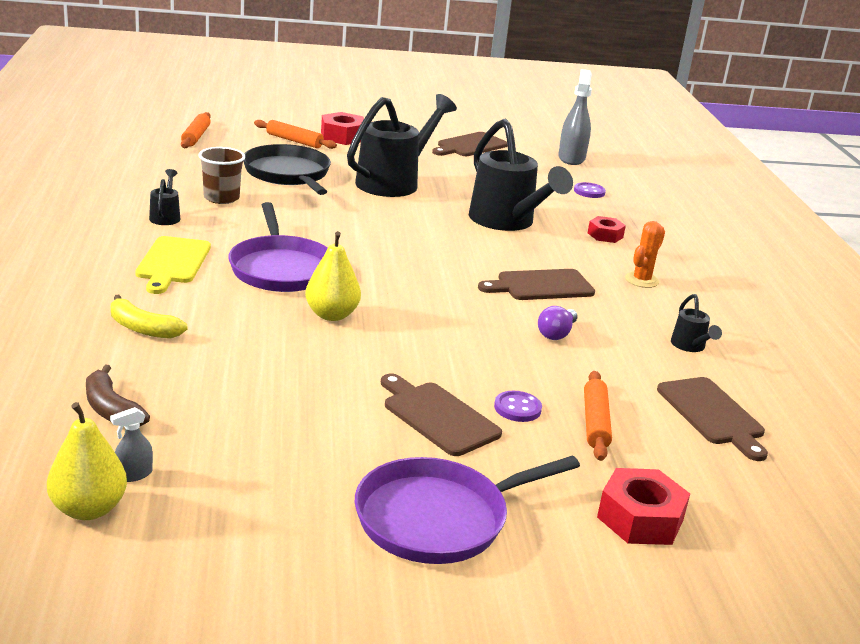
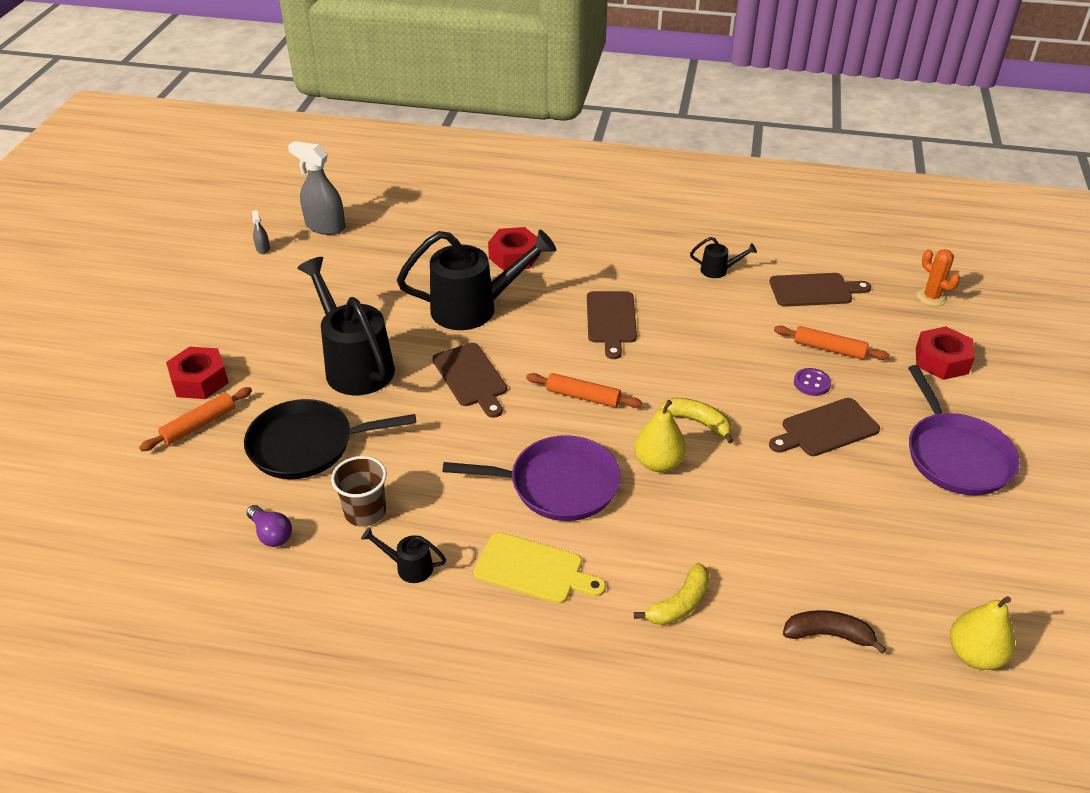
camera: 70 degrees left, 15 degrees up
(111, 409) = (828, 634): brown banana -> brown banana turned 150 degrees counterclockwise
(133, 474) = (924, 623): grey spray bottle -> grey spray bottle (263, 249)
(196, 136) = (149, 516): orange rolling pin -> orange rolling pin (583, 396)
(405, 336) = (698, 422): none -> yellow banana
(470, 146) = (265, 286): brown cutting board -> brown cutting board (471, 378)
(556, 333) = (696, 333): purple light bulb -> purple light bulb (271, 534)
(589, 192) = (414, 238): purple button -> none
(605, 235) = (514, 256): red nut -> red nut, size x1.56
(641, 280) = (606, 261): orange cactus -> orange cactus (931, 297)

